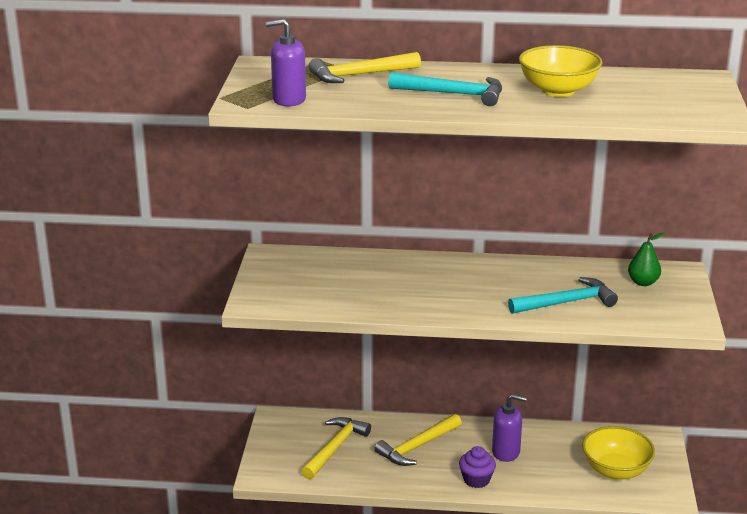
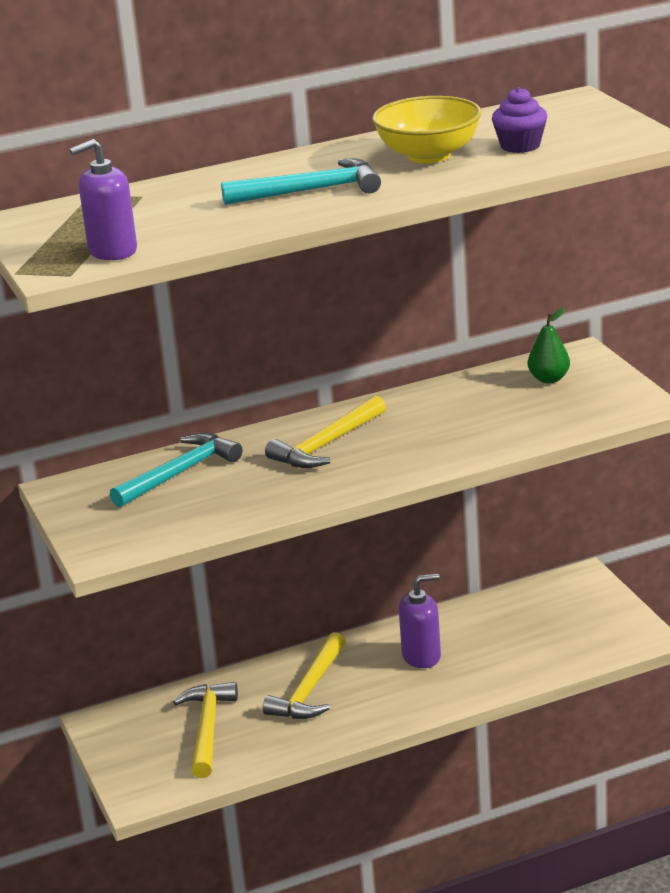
camera: 25 degrees left, 0 degrees up
(359, 75) = (165, 199): yellow hammer -> yellow hammer (326, 445)
(476, 480) = (412, 701): purple cupcake -> purple cupcake (520, 146)
(567, 302) = (485, 428): turquoise hammer -> turquoise hammer (180, 473)
(616, 470) = (563, 630): yellow bowl -> none

